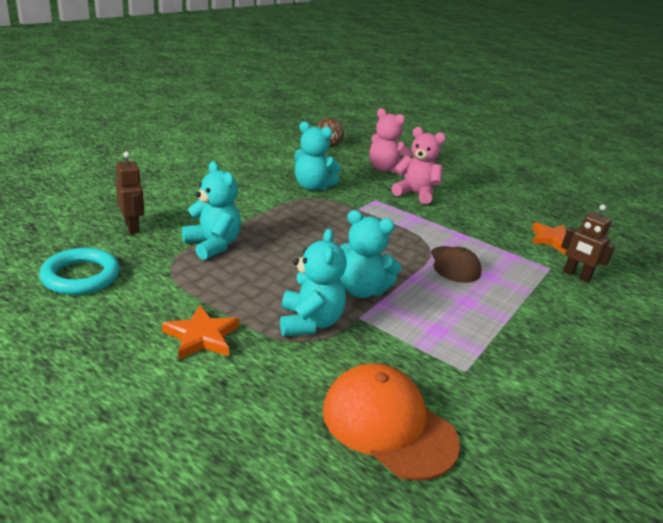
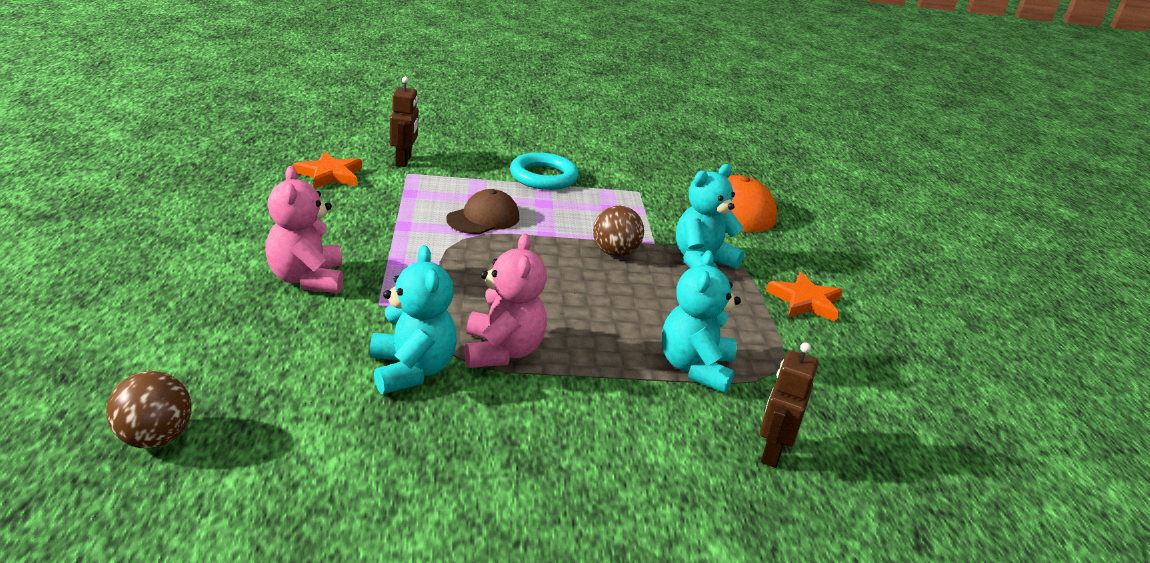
camera: 130 degrees left, 0 degrees up
(81, 276) = (884, 415): turquoise ring -> turquoise ring (543, 177)
(361, 290) = (614, 253): turquoise teddy bear -> brown ball
(385, 169) = (224, 331): pink teddy bear -> pink teddy bear (502, 352)

